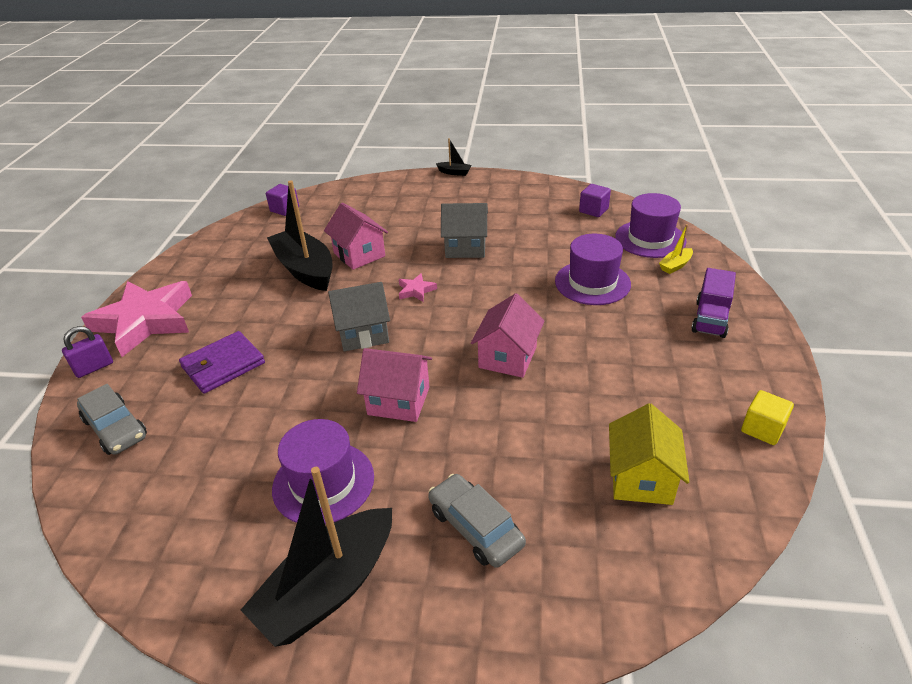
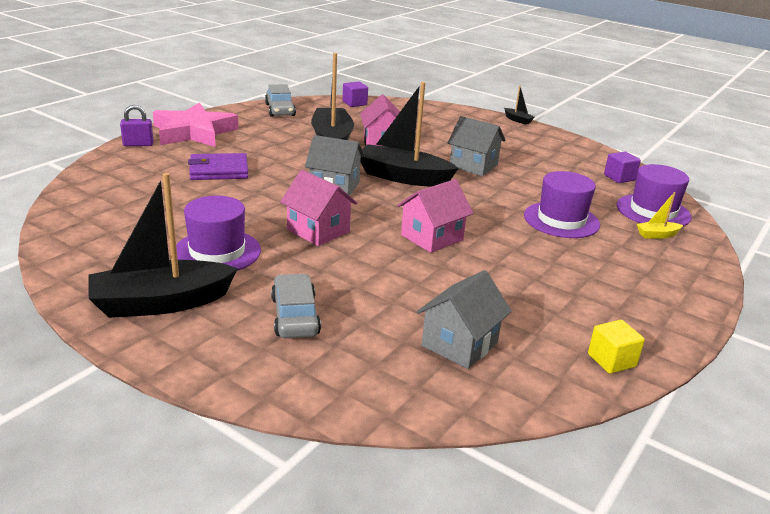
camera: 25 degrees right, 10 degrees down
(115, 428) = (119, 177): grey car -> grey car (280, 110)
(416, 290) = (403, 177): pink star -> black boat
(641, 478) = (459, 344): yellow house -> grey house
(710, 319) = (649, 278): purple truck -> none

